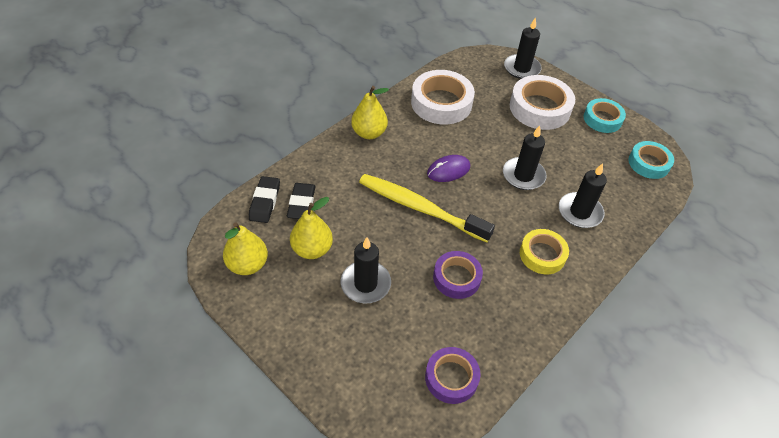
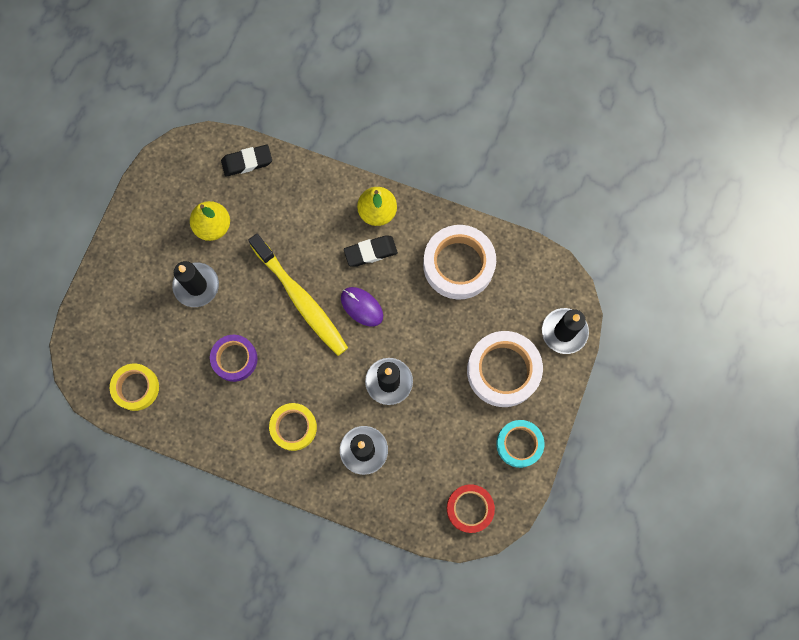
camera: 70 degrees right, 25 degrees up
(247, 265) = (176, 183): yellow pear -> none
(301, 203) = (259, 193): black eraser -> black eraser (370, 252)
(420, 208) = (300, 299): yellow toothbrush -> yellow toothbrush turned 135 degrees clockwise
(451, 378) = (136, 388): purple tape -> yellow tape
(648, 163) = (470, 508): turquoise tape -> red tape

